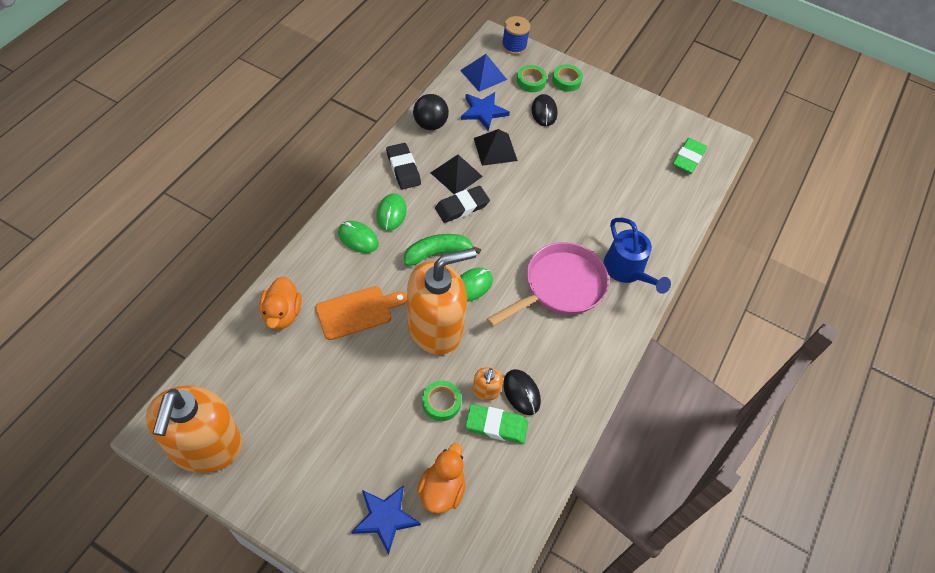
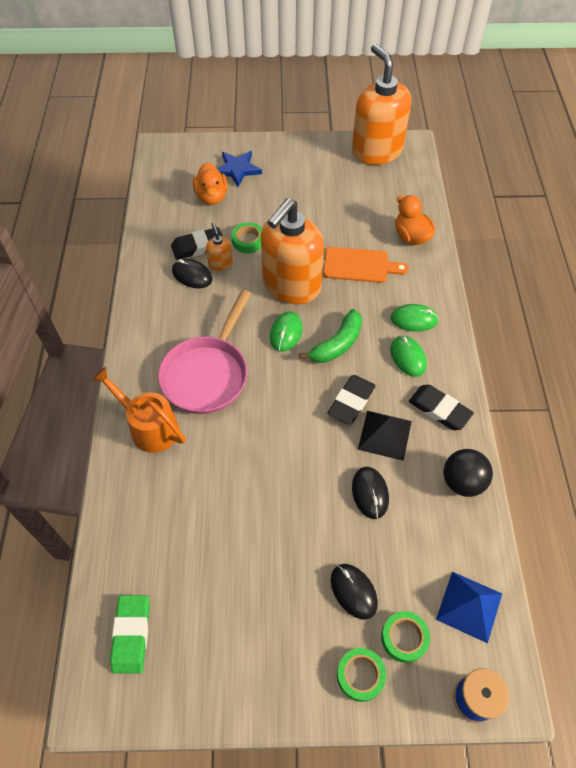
camera: 155 degrees right, 0 degrees up
(357, 312) = (359, 265): orange cutting board -> orange cutting board turned 120 degrees counterclockwise
(483, 111) = (422, 541): blue star -> none
(495, 149) = (370, 493): black pyramid -> black mouse
(496, 426) = (198, 246): green eraser -> black eraser
(627, 271) = (148, 426): blue watering can -> orange watering can

